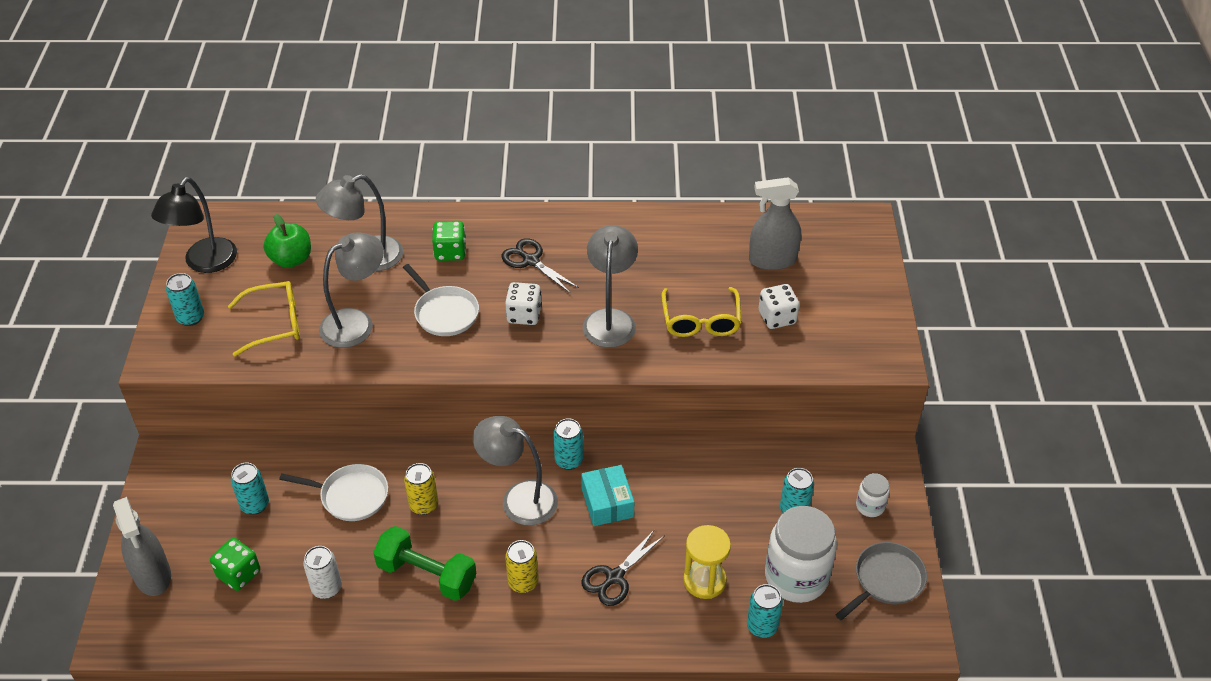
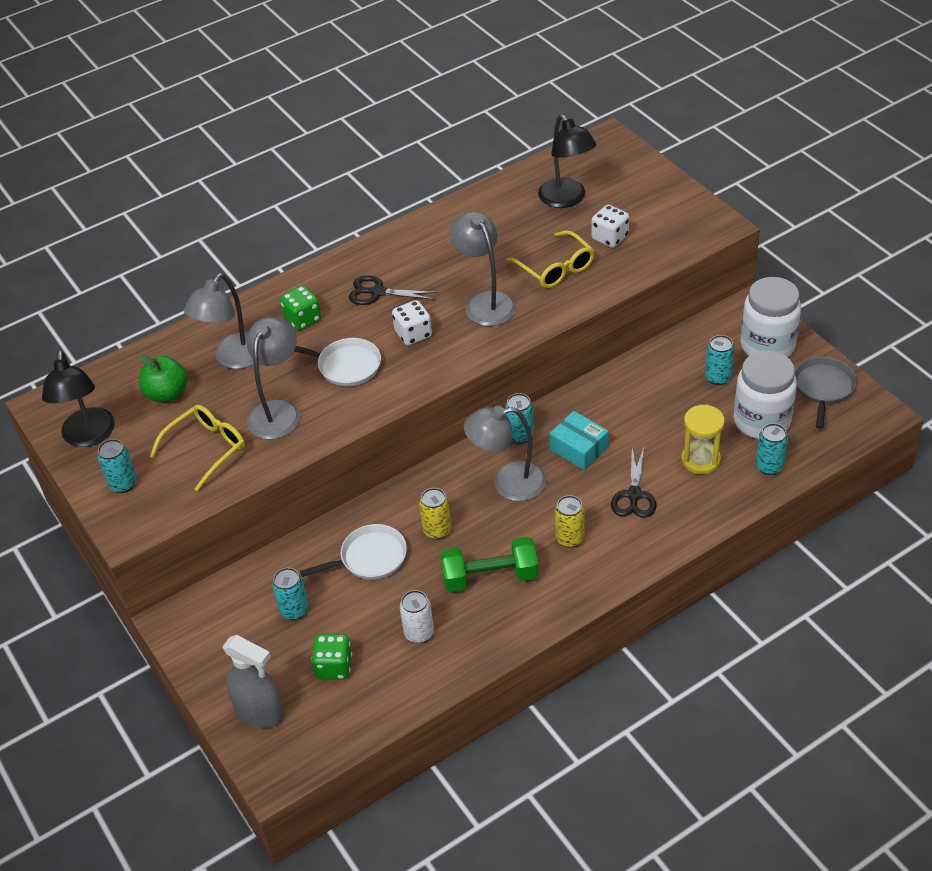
camera: 30 degrees left, 0 degrees up
(772, 260) = (566, 199): grey spray bottle -> black lamp
(870, 506) = (767, 346): white jar -> white jar, size x2.11

